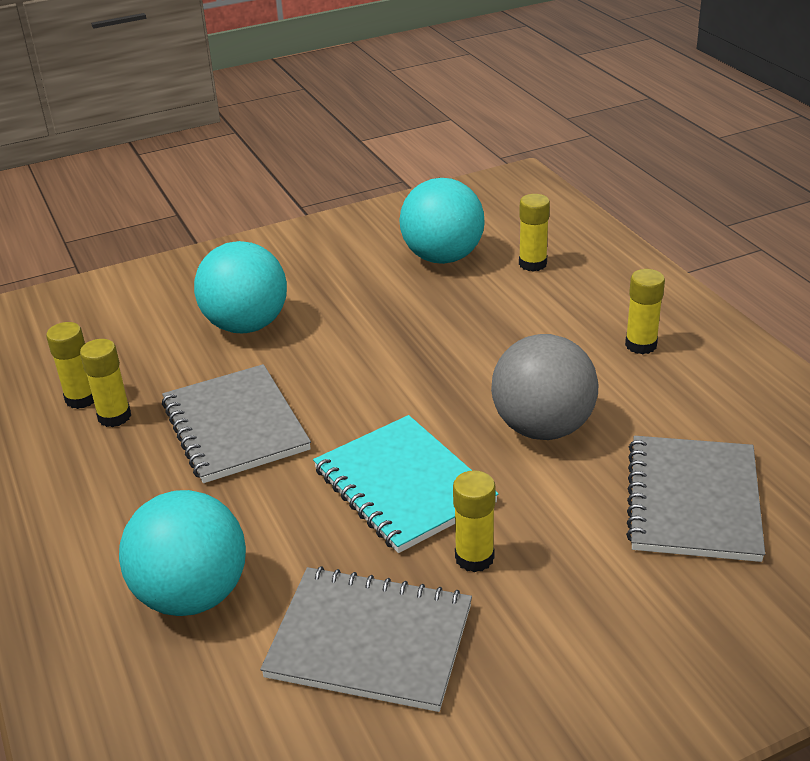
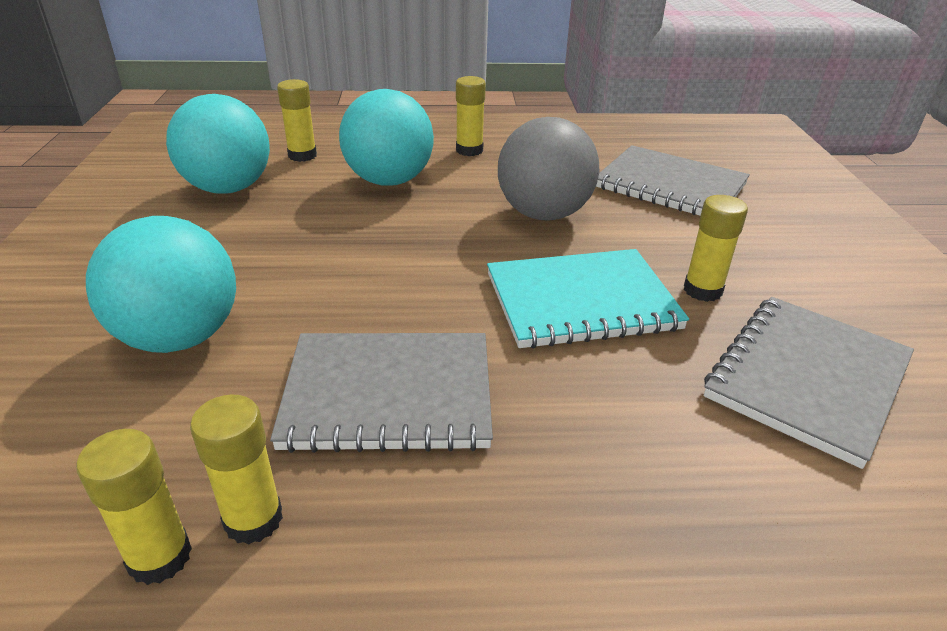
camera: 70 degrees left, 0 degrees up
(192, 595) = (706, 506): turquoise ball -> turquoise ball (389, 181)

